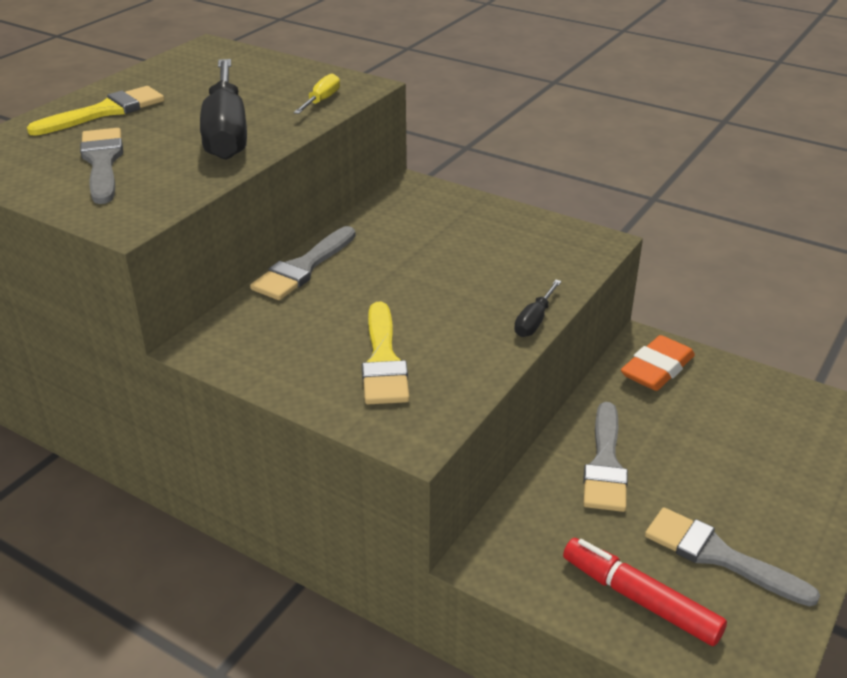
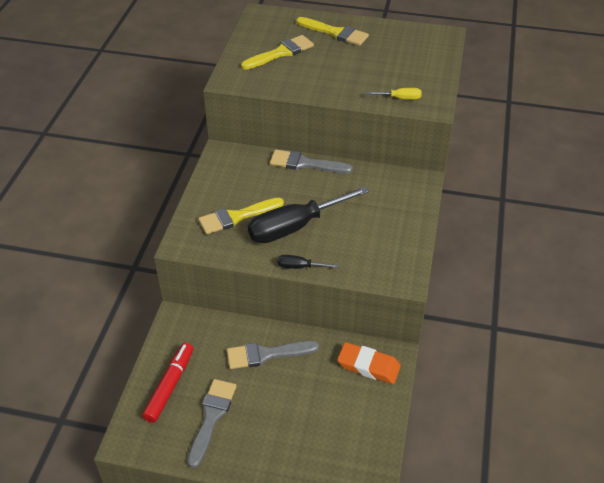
camera: 70 degrees right, 10 degrees up
(102, 162) = (281, 53): grey brush -> yellow brush
(226, 132) = (337, 78): black screwdriver -> black screwdriver (295, 227)

